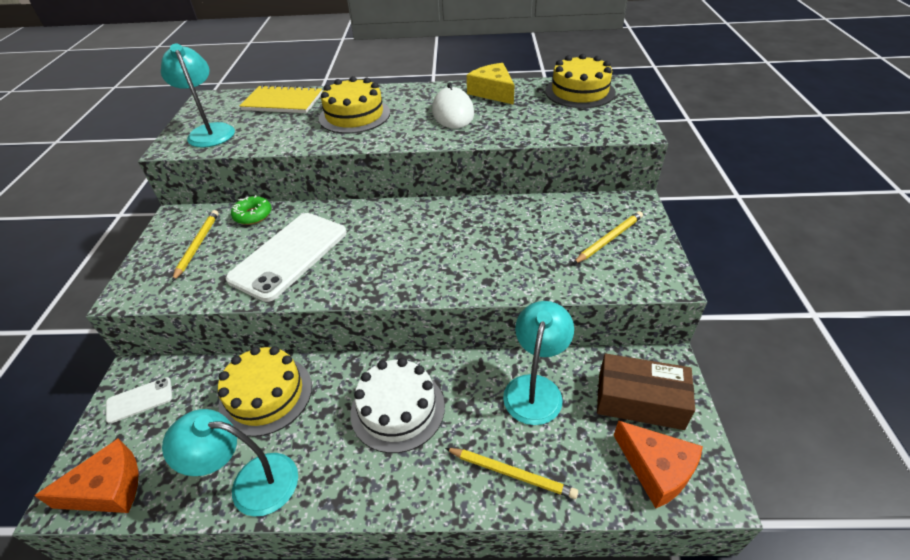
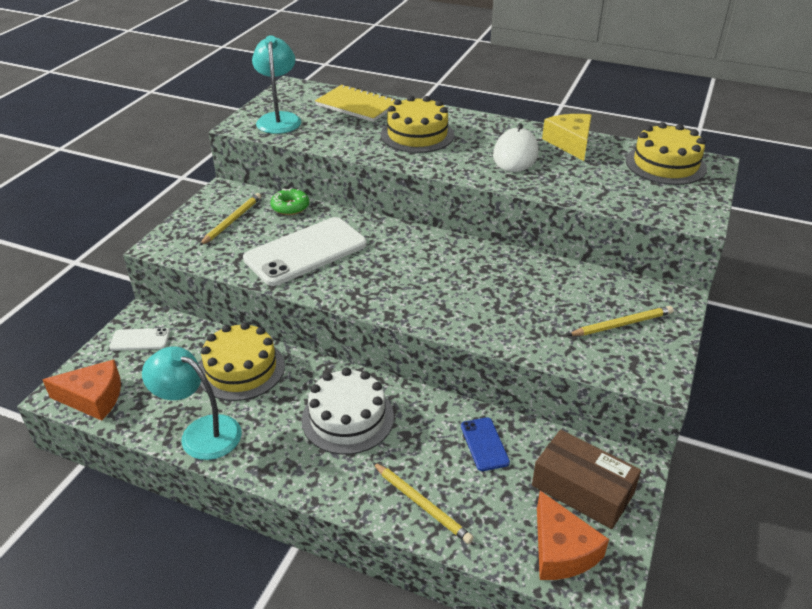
camera: 20 degrees right, 5 degrees down
(535, 388) = (484, 444): turquoise lamp -> blue phone

